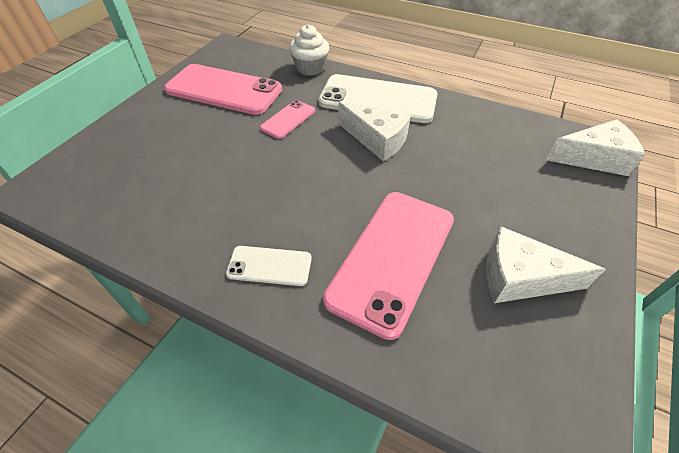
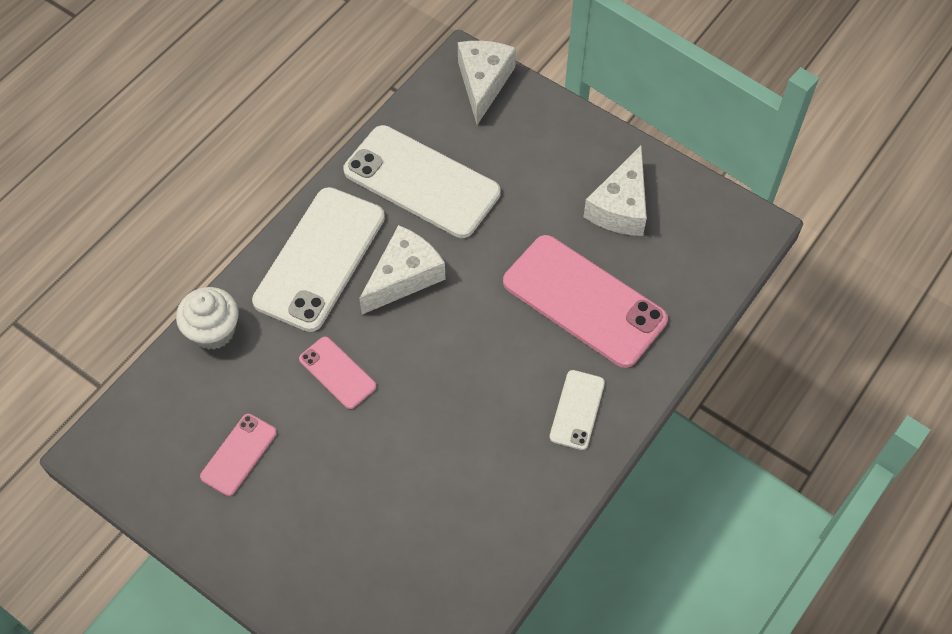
camera: 80 degrees left, 10 degrees up
(224, 90) = (238, 454): pink phone -> pink phone, size x0.49
(468, 136) = (421, 182): none -> white phone

